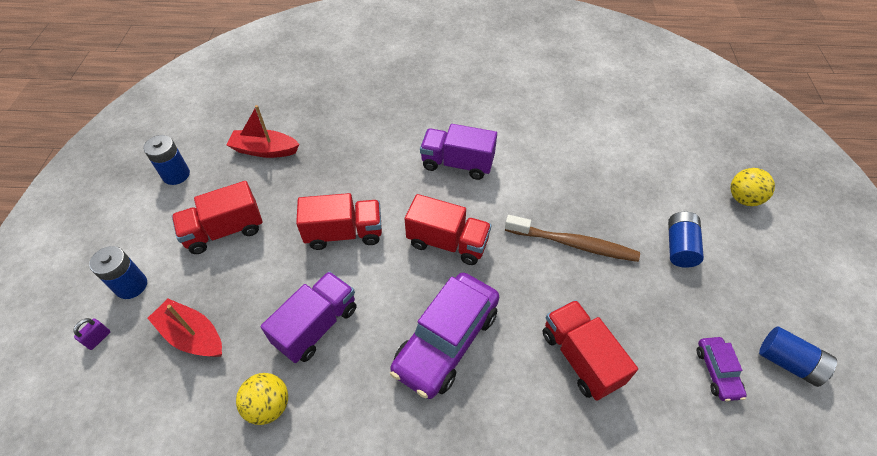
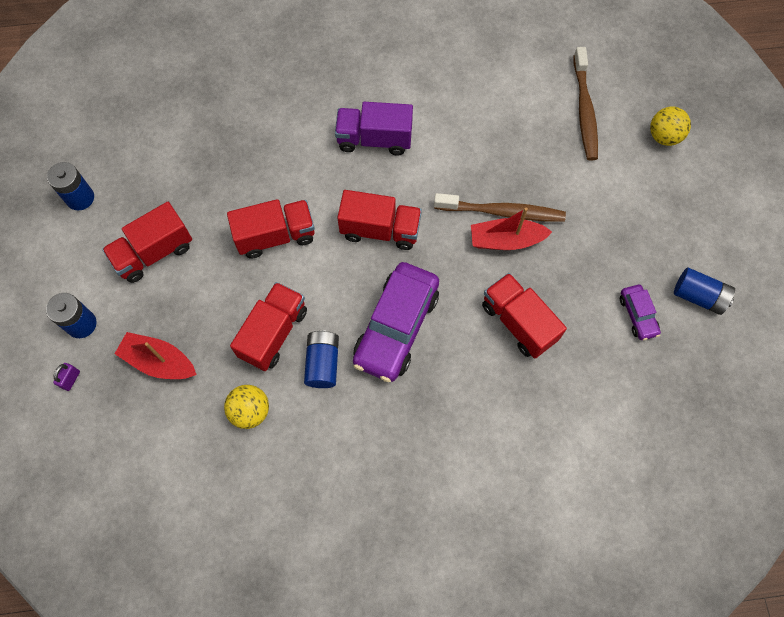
camera: 10 degrees left, 15 degrees up
(265, 150) = (166, 154): red boat -> red boat (506, 240)
(316, 326) = (273, 333): purple truck -> red truck
(663, 166) = (584, 110): none -> brown toothbrush
(679, 247) = (603, 199): blue battery -> blue battery (323, 363)

